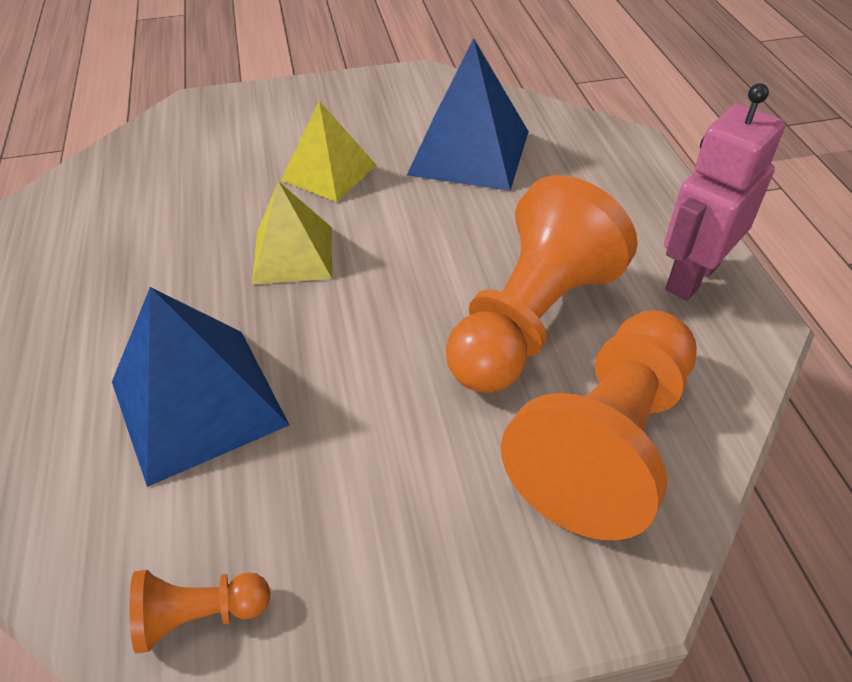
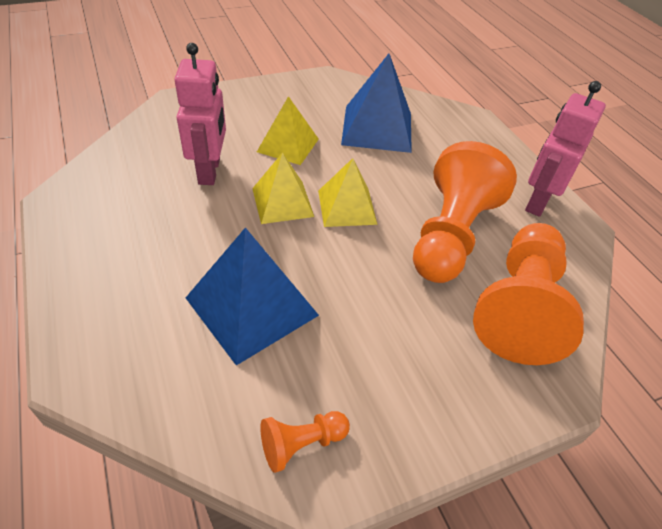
camera: 15 degrees left, 0 degrees up
(207, 205) = (210, 171): none -> pink robot
(384, 267) = (347, 207): none -> yellow pyramid

